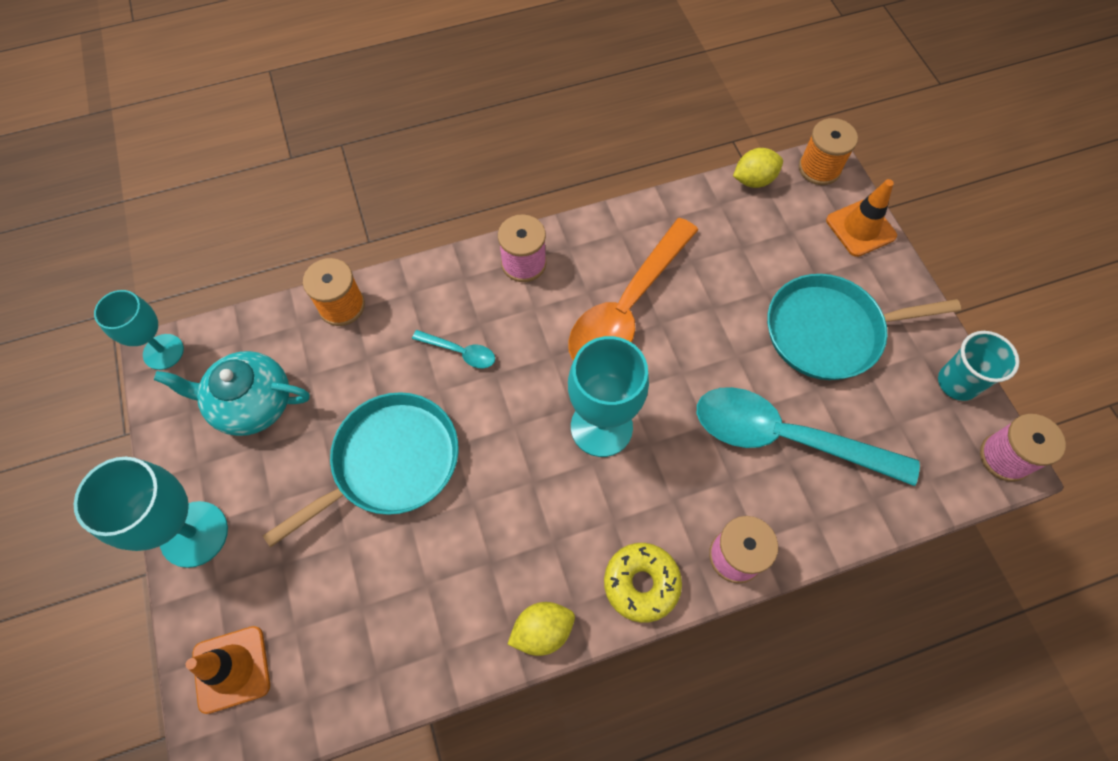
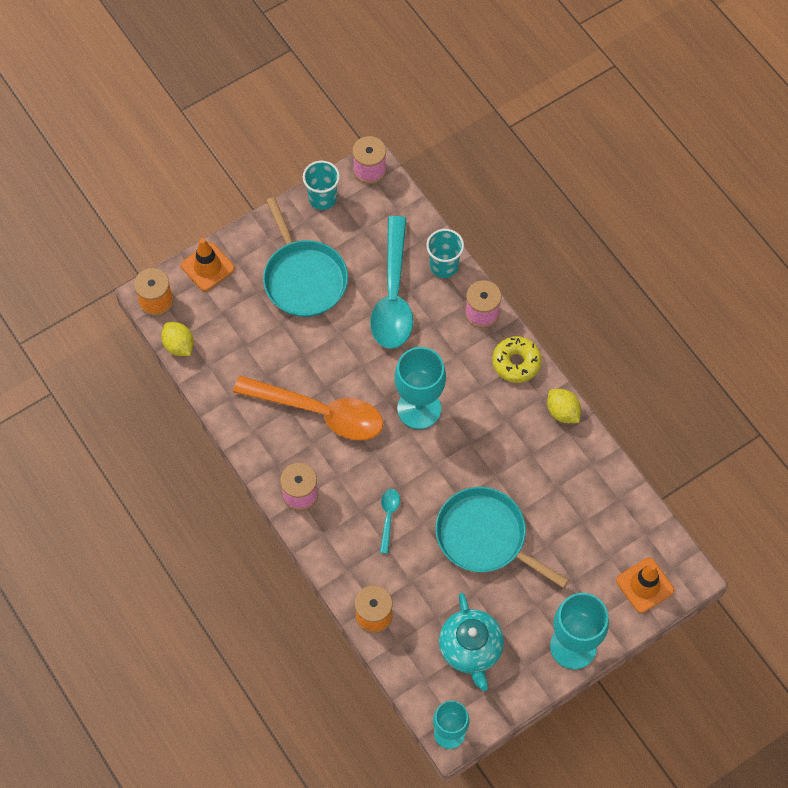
camera: 105 degrees left, 0 degrees up
(825, 521) = (444, 266): none -> turquoise cup

